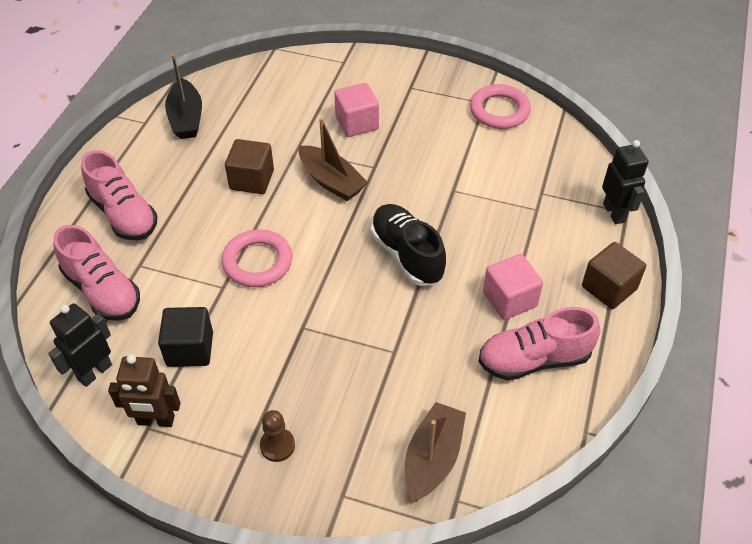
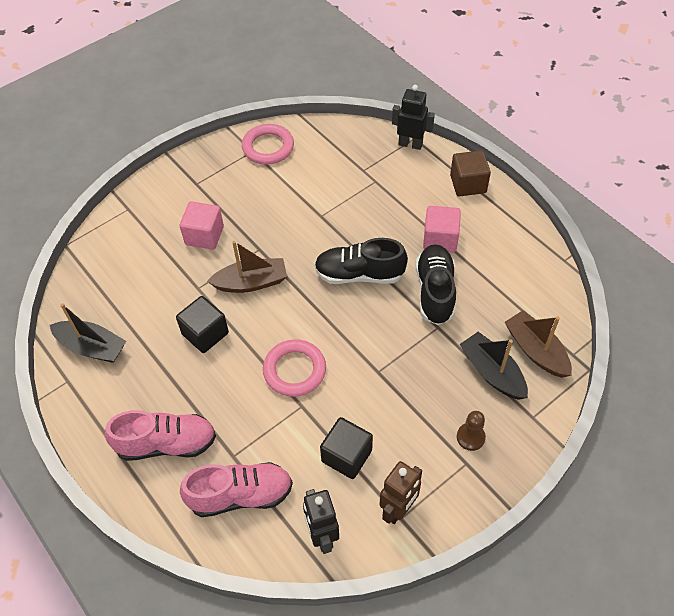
camera: 55 degrees left, 5 degrees up
(252, 180) = (205, 333): brown cube -> black cube
(372, 428) = (492, 372): none -> black boat
(437, 327) = (435, 291): none -> black shoe
(534, 359) = (496, 254): pink shoe -> none

